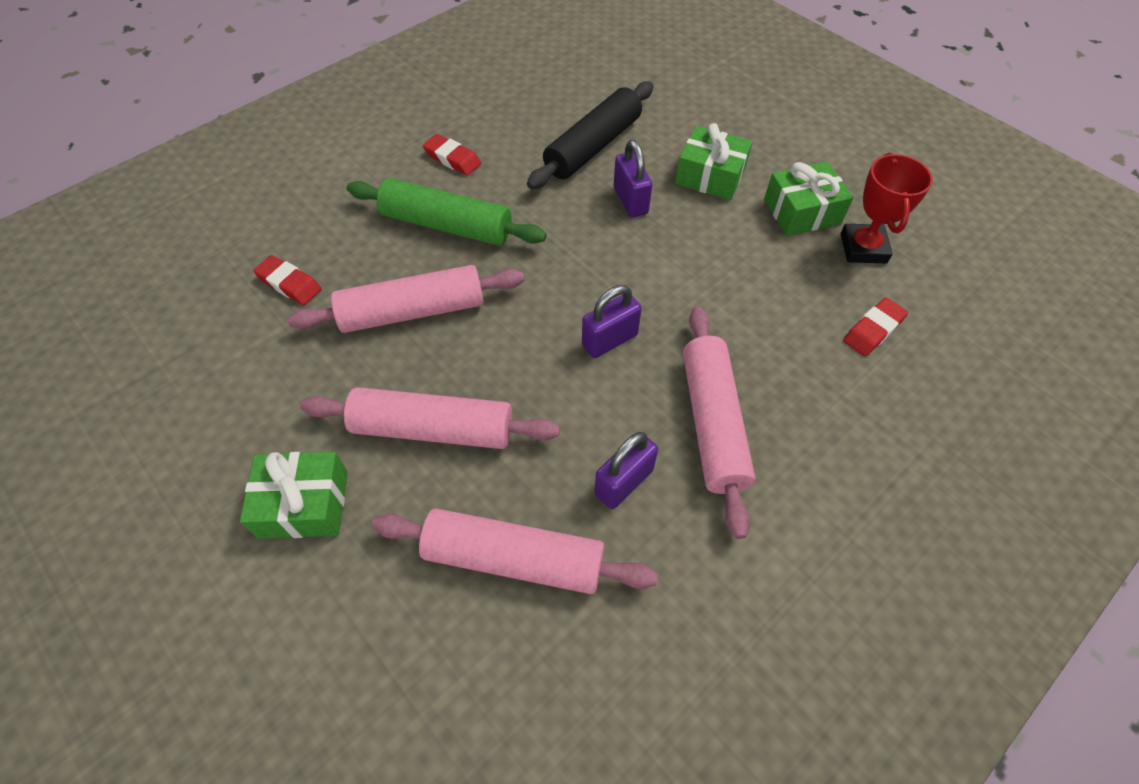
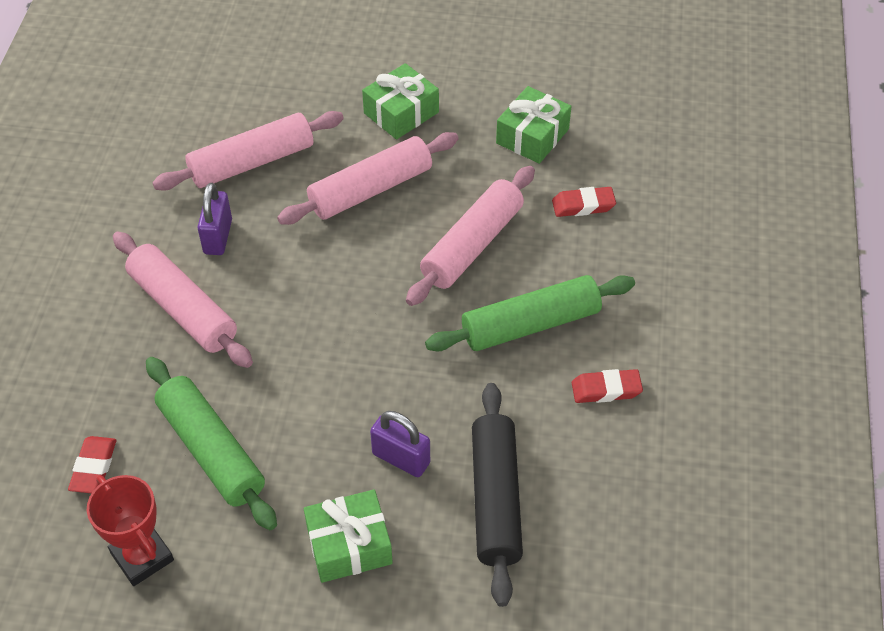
camera: 140 degrees right, 5 degrees down
(609, 340) = (306, 319): purple padlock -> none
(766, 286) = (211, 450): none -> green rolling pin
(802, 211) = (227, 563): green gift -> green gift (532, 136)

